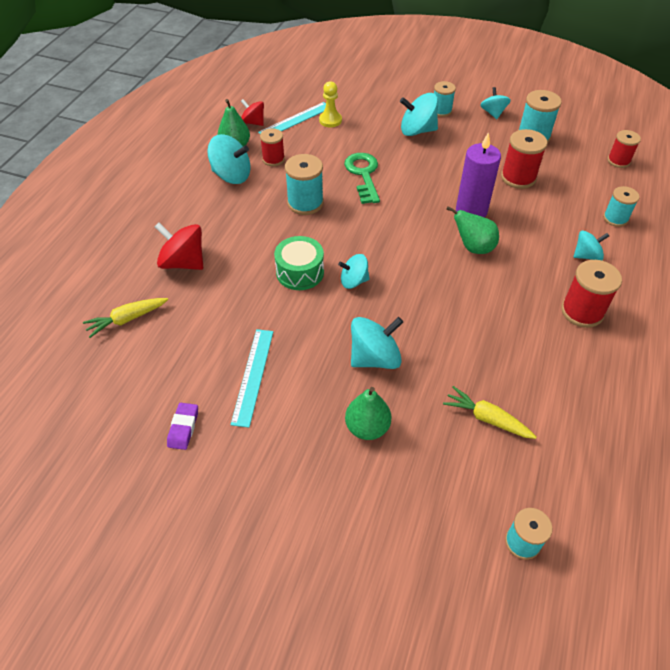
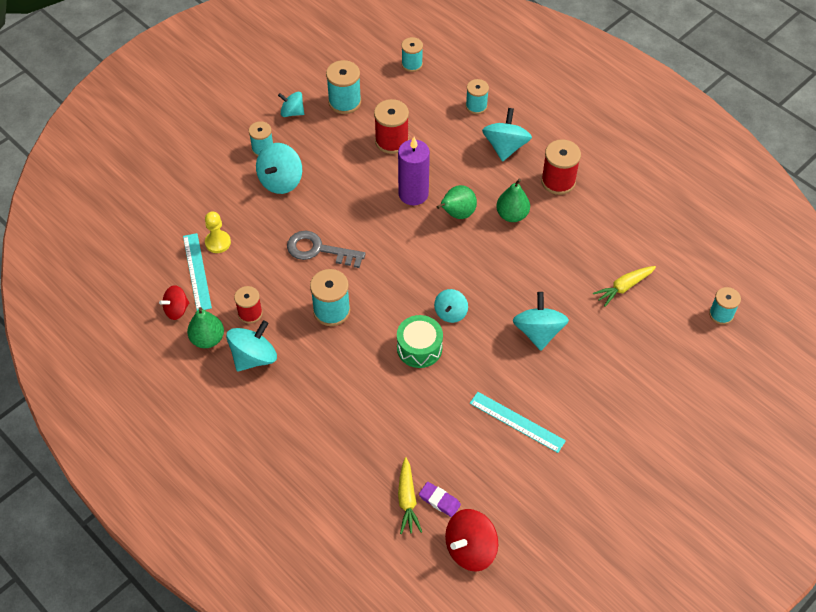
camera: 65 degrees left, 5 degrees up
(183, 262) = (357, 435): red spinning top -> red spinning top (470, 549)
(183, 428) = (546, 486): purple eraser -> purple eraser (439, 501)
(363, 175) = (319, 250): green key -> grey key
(367, 427) = (599, 363): green pear -> green pear (512, 215)
(586, 255) = (505, 147): turquoise spinning top -> turquoise spinning top, size x1.58
(618, 161) = (412, 64): red spool -> turquoise spool

